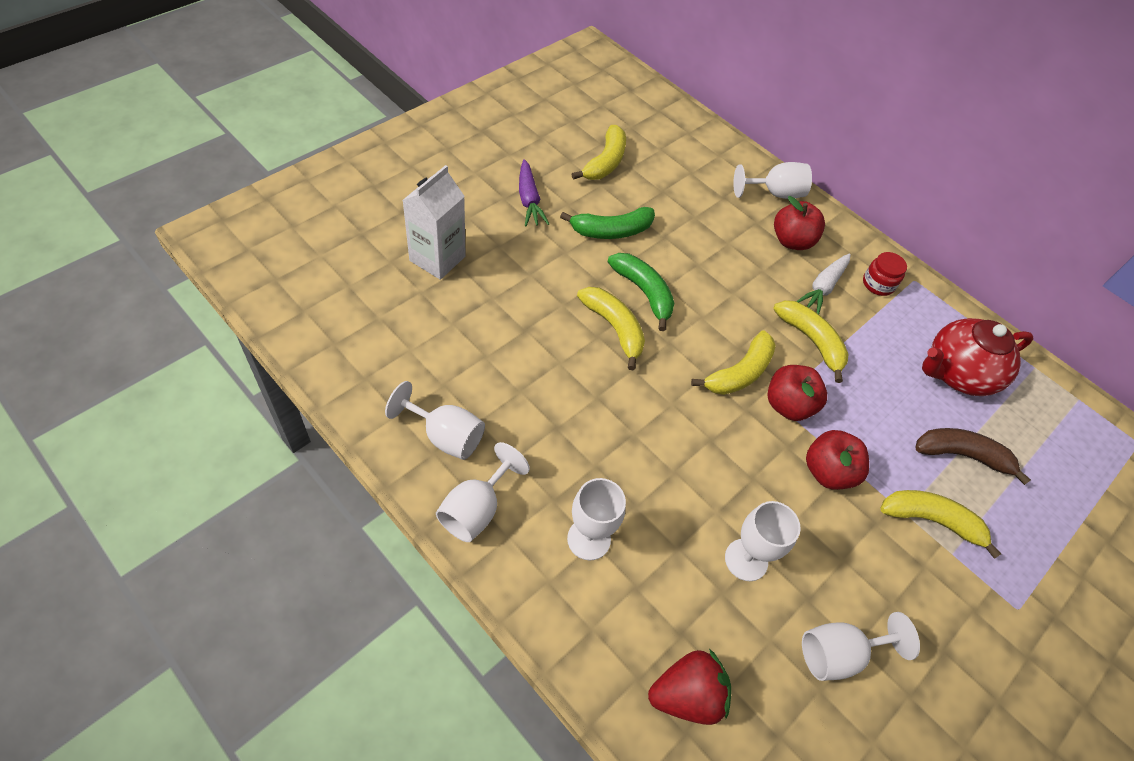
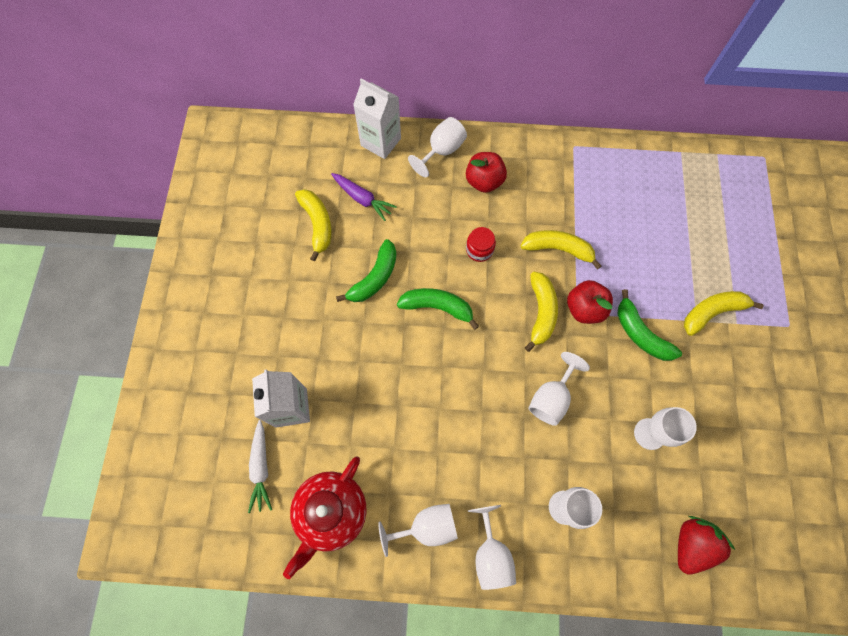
camera: 35 degrees left, 15 degrees up
(529, 200) = (300, 303): purple carrot -> purple carrot (362, 199)
(614, 328) = (446, 351): yellow banana -> none
(724, 150) = (380, 142): none -> white carton
(823, 287) = (531, 201): white carrot -> white carrot (261, 467)
(827, 472) = (640, 333): red apple -> green banana
(838, 654) = (735, 442): white goblet -> white goblet (551, 398)
(878, 284) = (557, 169): red jar -> red jar (479, 250)
(957, 373) = (648, 196): red teapot -> red teapot (331, 512)
(962, 455) = (693, 253): brown banana -> none

